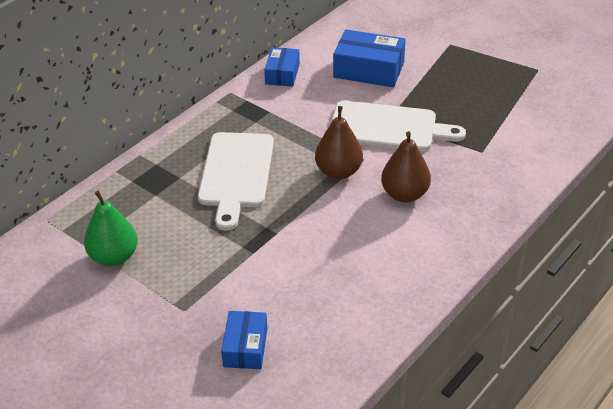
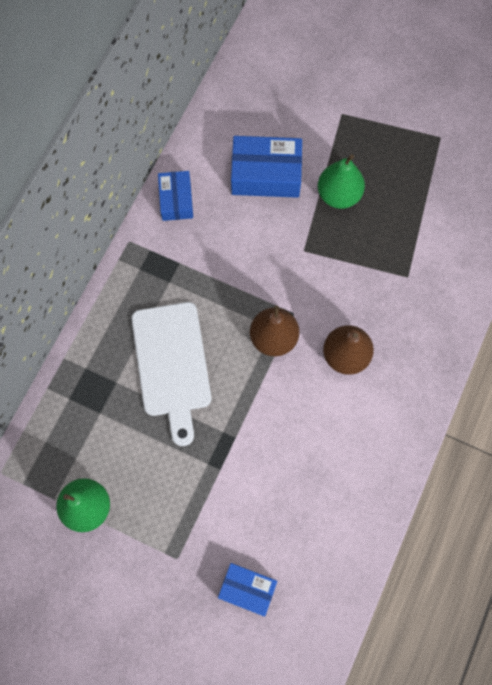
camera: 15 degrees left, 30 degrees up
(245, 347) = (247, 589): blue box -> blue box turned 60 degrees counterclockwise
(388, 127) = (307, 261): white cutting board -> none
(431, 91) = (339, 195): none -> green pear

